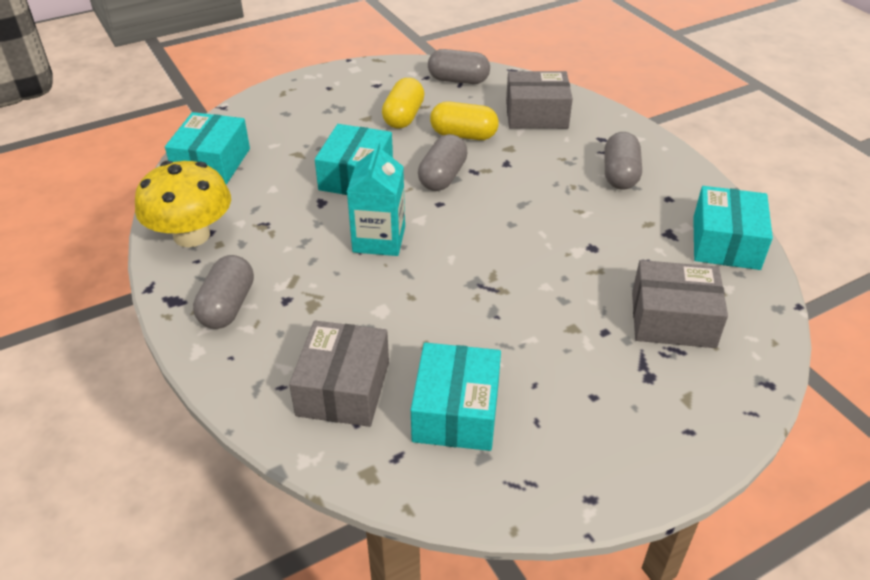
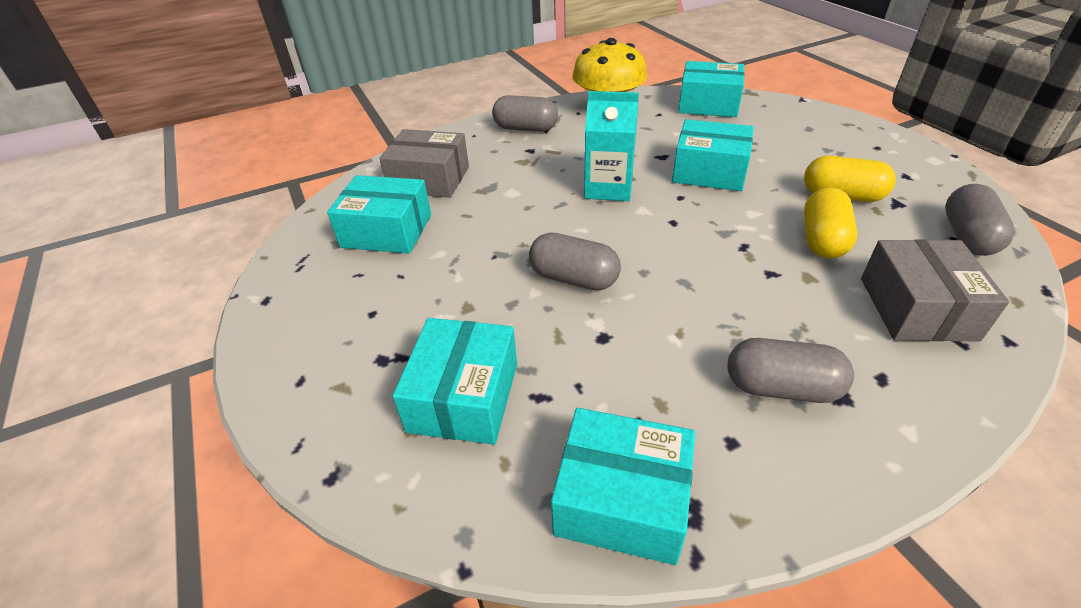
camera: 95 degrees right, 0 degrees up
(442, 177) = (724, 224): grey capsule -> grey capsule (574, 278)
(673, 319) = (464, 397): grey box -> turquoise box

